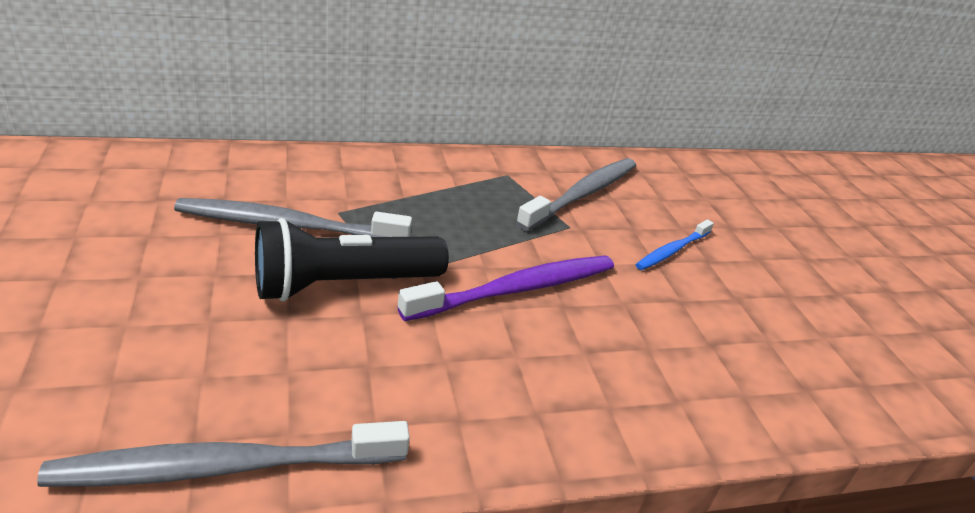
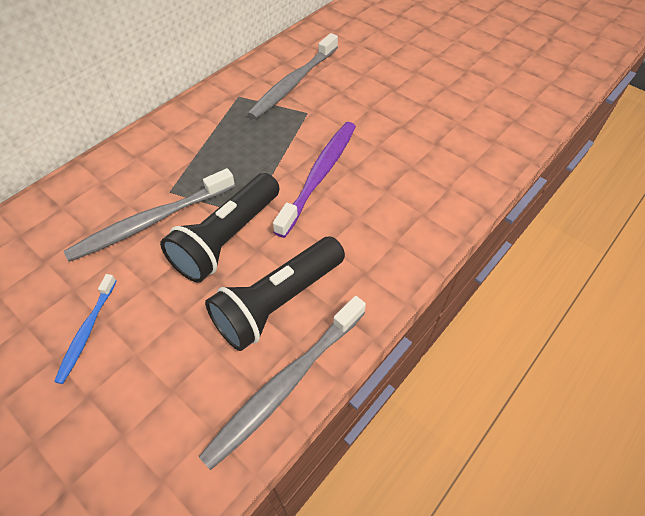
camera: 30 degrees left, 20 degrees up
(322, 378) = (278, 302): none -> black flashlight
(583, 194) = (293, 83): grey toothbrush -> grey toothbrush turned 150 degrees counterclockwise
(672, 251) = (371, 94): blue toothbrush -> blue toothbrush (87, 332)

